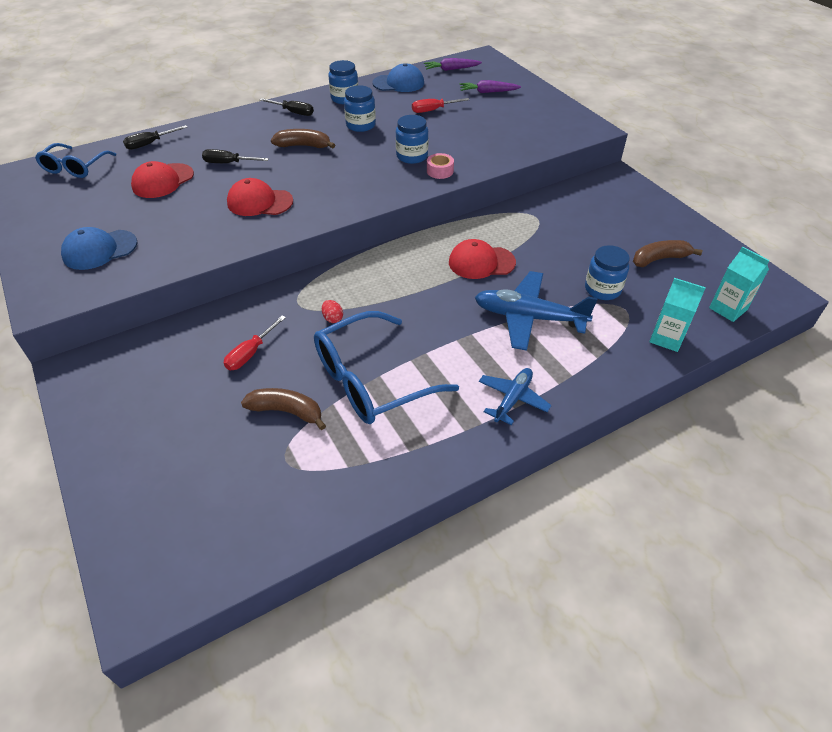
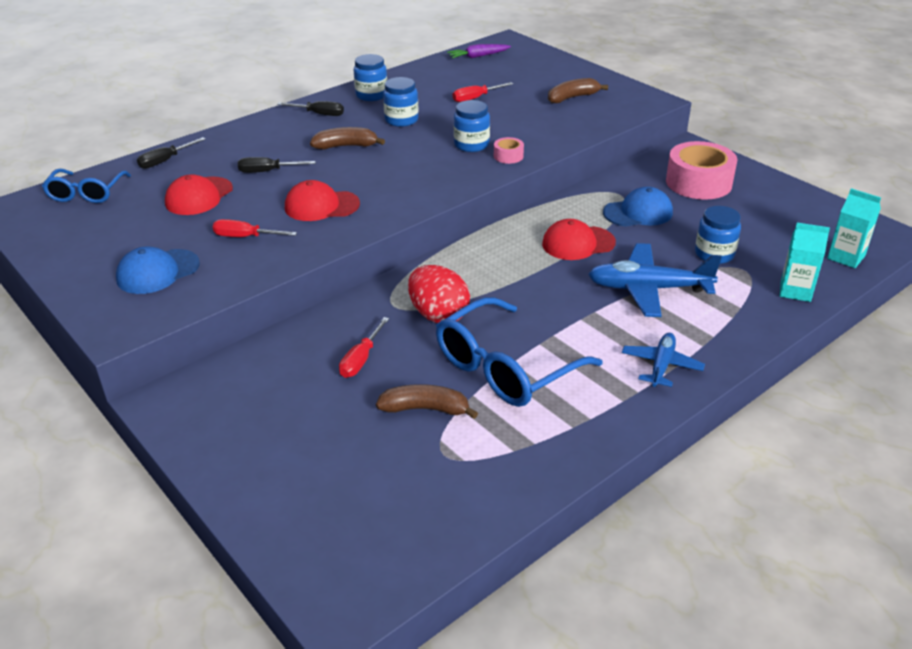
camera: 10 degrees left, 10 degrees down
(184, 225) = (245, 237): none -> red screwdriver
(333, 318) = (438, 315): red egg -> red egg, size x2.38
(398, 83) = (425, 75): blue cap -> blue cap (638, 212)
(488, 92) = (528, 75): purple carrot -> none
(613, 214) = (698, 182): none -> pink tape
(659, 259) = (761, 219): brown banana -> brown banana (572, 97)

